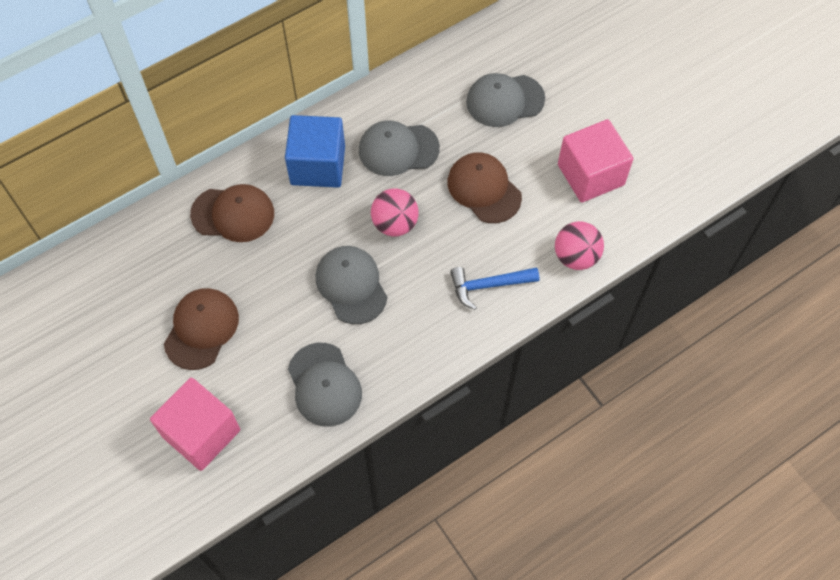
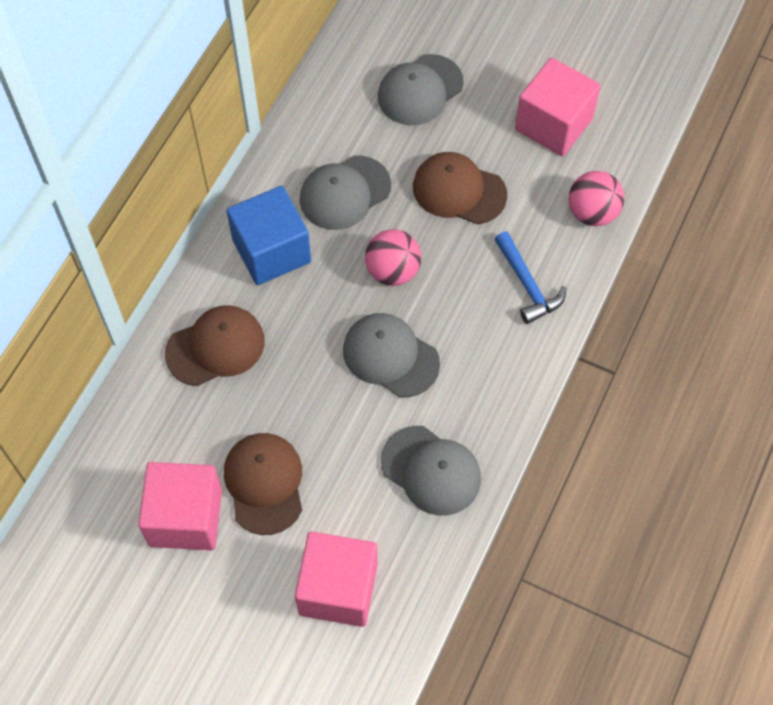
camera: 30 degrees left, 0 degrees up
(133, 323) = (185, 517): none -> pink cube
(488, 285) = (527, 285): blue hammer -> blue hammer turned 75 degrees counterclockwise

